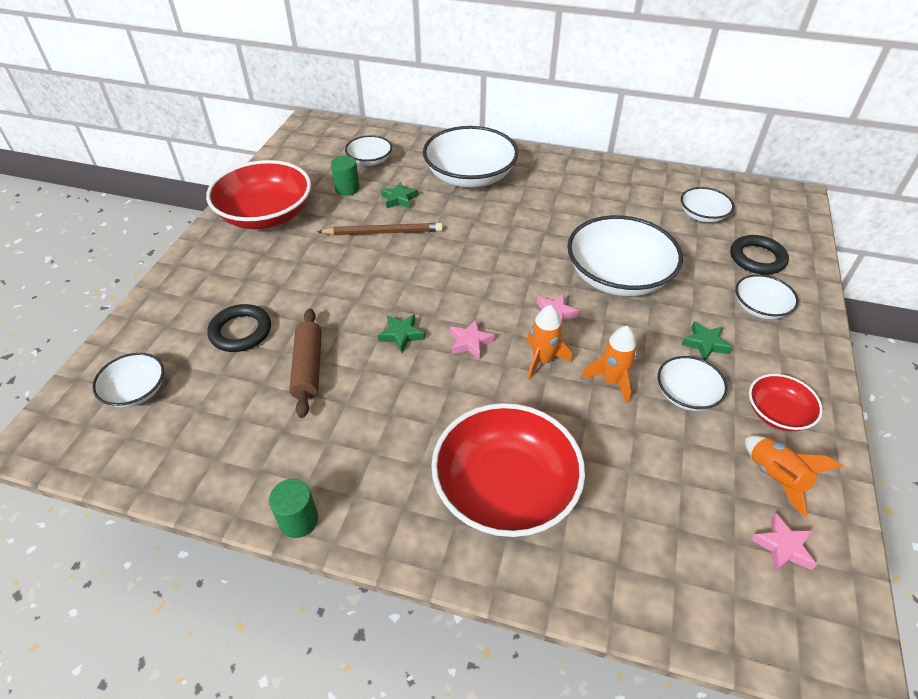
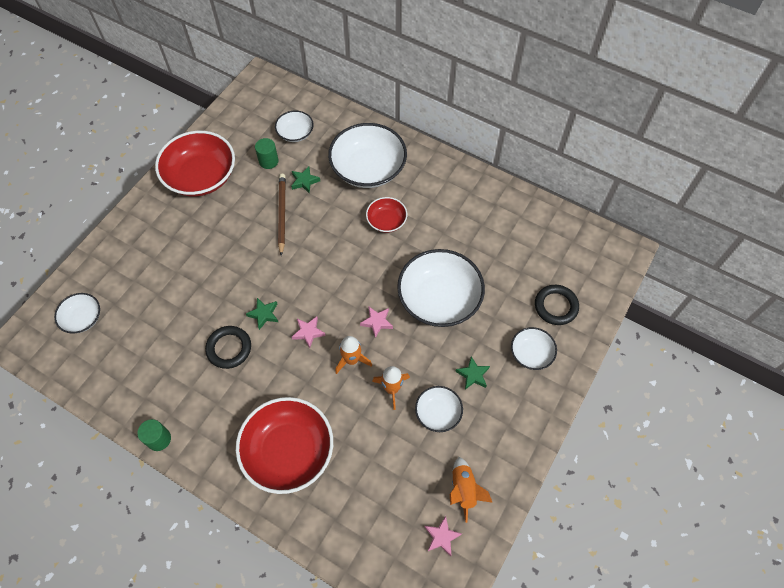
camera: 15 degrees right, 15 degrees up
(241, 331) = (158, 285): black ring -> black ring (229, 348)
(308, 368) = (194, 327): brown rolling pin -> none
(383, 232) = (282, 214): brown pencil -> brown pencil turned 105 degrees counterclockwise
(702, 215) = (536, 252): white bowl -> none
(777, 413) = (492, 444): red bowl -> red bowl (386, 221)

